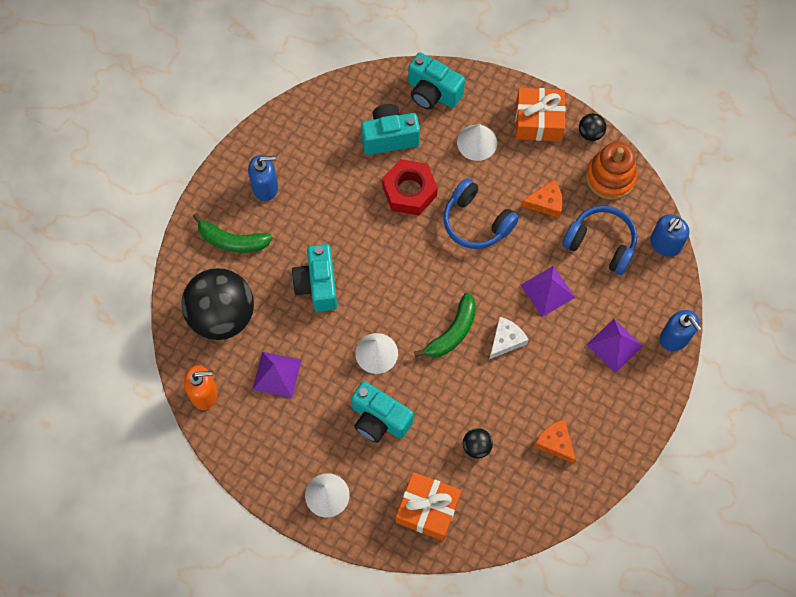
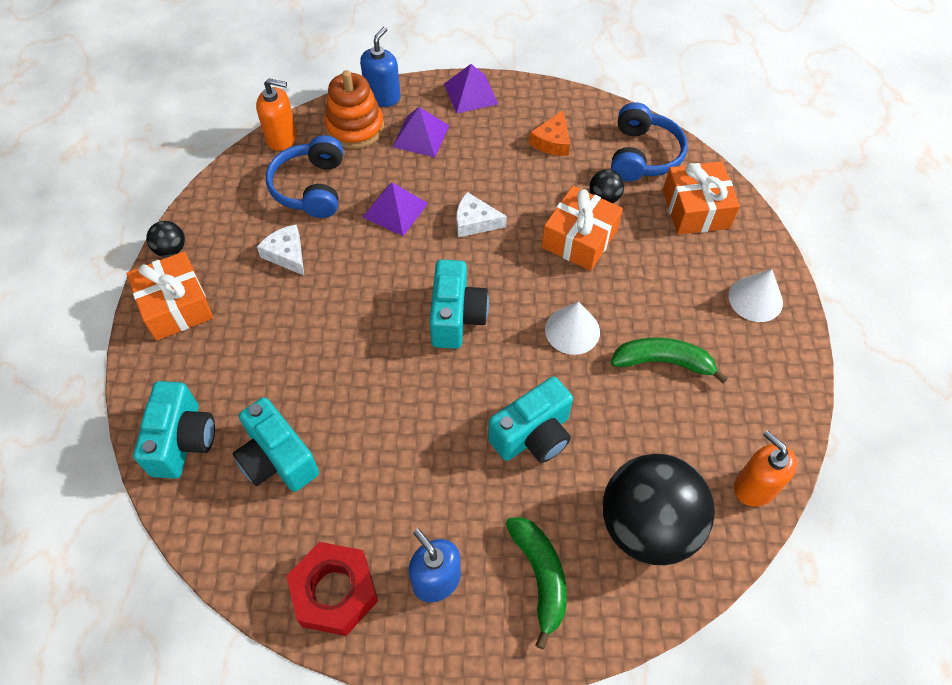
camera: 120 degrees left, 10 degrees down
(277, 374) = (671, 418): purple pyramid -> purple pyramid (471, 93)
(379, 419) = (642, 291): turquoise camera -> turquoise camera (456, 317)
(409, 191) = (346, 397): red nut -> red nut (335, 592)
(449, 404) = (579, 239): none -> orange gift
(452, 332) = (498, 271): green banana -> green banana (663, 362)
(476, 222) = (349, 309): blue headphones -> blue headphones (642, 155)
(477, 142) = (237, 356): white cone -> none
(546, 202) = (286, 254): orange cheese -> white cheese
(610, 177) = (222, 210): orange stacking toy -> orange stacking toy (355, 128)
(665, 244) = (282, 138): blue soap dispenser -> orange soap dispenser

